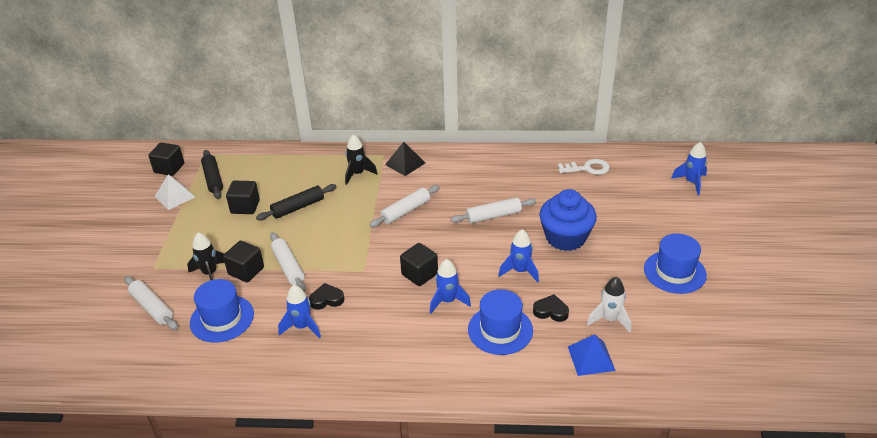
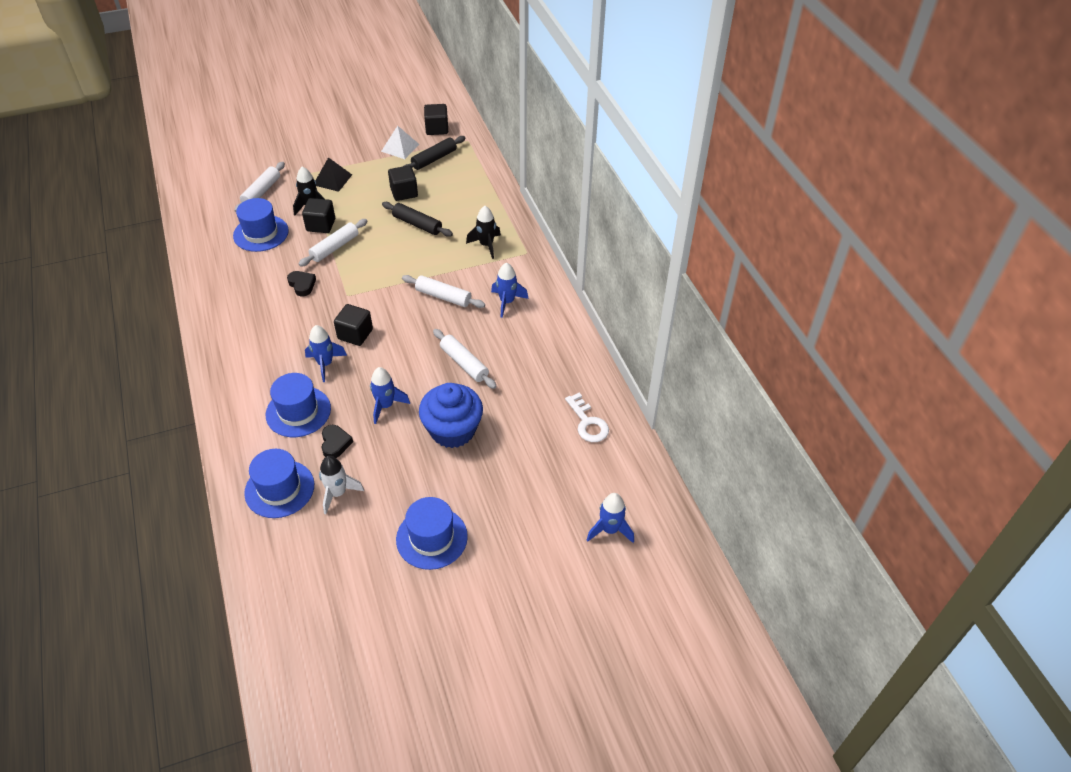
camera: 65 degrees right, 10 degrees up
(302, 327) = (265, 282): blue rocket -> blue rocket (507, 302)
(405, 163) = (520, 272): black pyramid -> black pyramid (332, 179)
(591, 358) = (279, 489): blue pyramid -> blue hat

